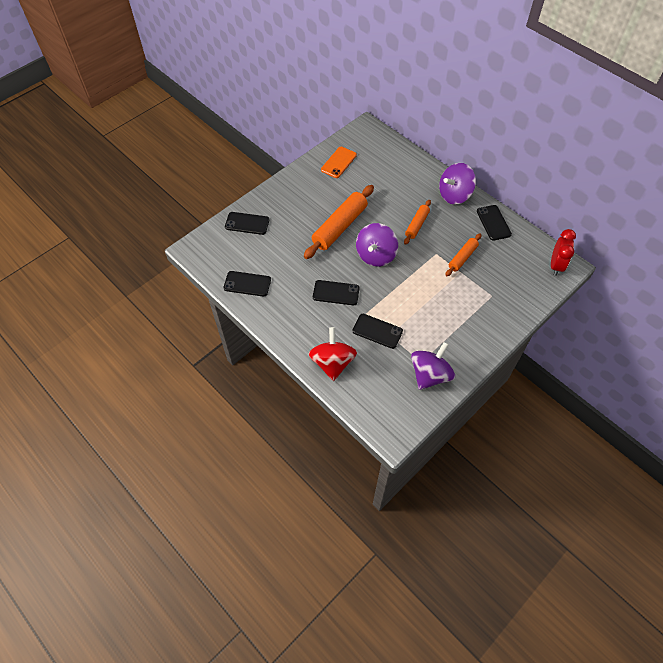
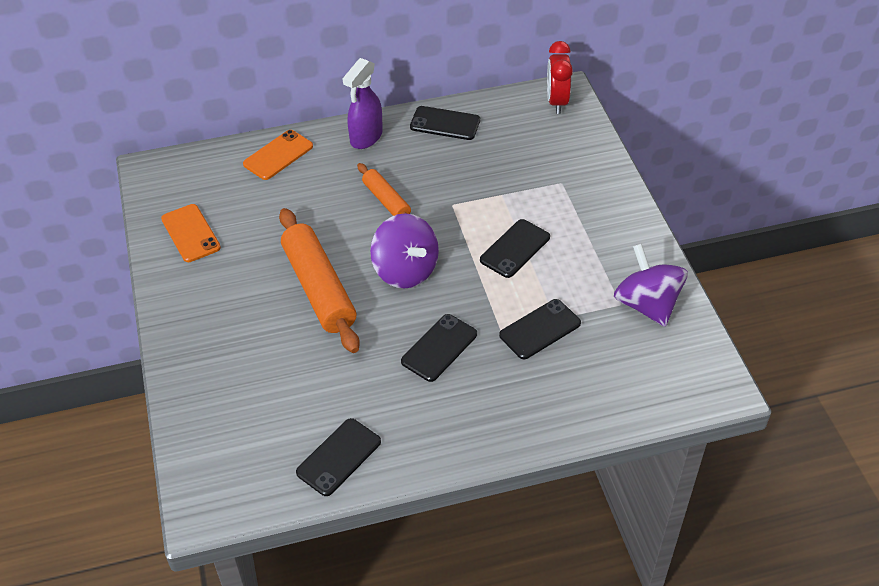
camera: 60 degrees left, 10 degrees down
(247, 223) = (212, 405): black phone -> black phone (515, 248)
(332, 363) = (562, 407): red spinning top -> none
(413, 167) = (278, 155): none -> orange phone
(454, 195) = (366, 138): purple spinning top -> purple spray bottle
(462, 257) = (479, 181): orange rolling pin -> none
(556, 265) = (556, 102): red clock -> red clock turned 135 degrees counterclockwise

